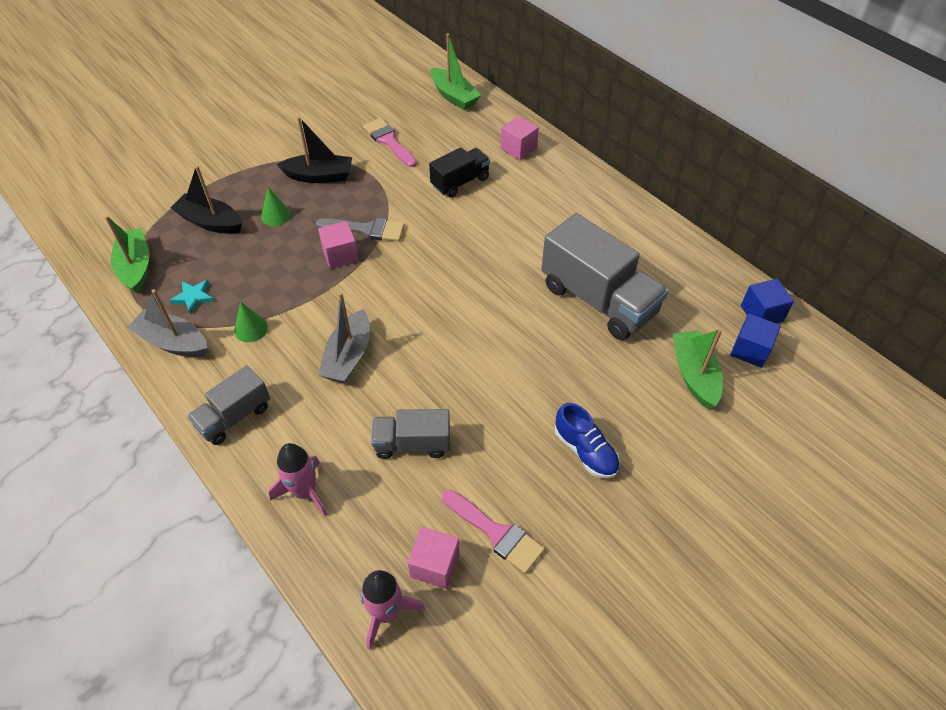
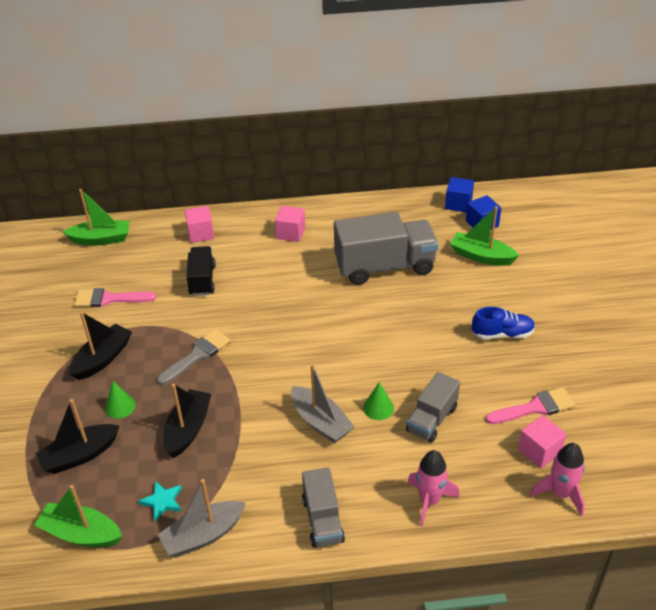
camera: 55 degrees left, 10 degrees down
(251, 329) = (237, 474): green cone -> green cone (378, 408)
(279, 270) = (188, 429): none -> black boat
(340, 255) = (209, 383): pink cube -> pink cube (290, 233)

